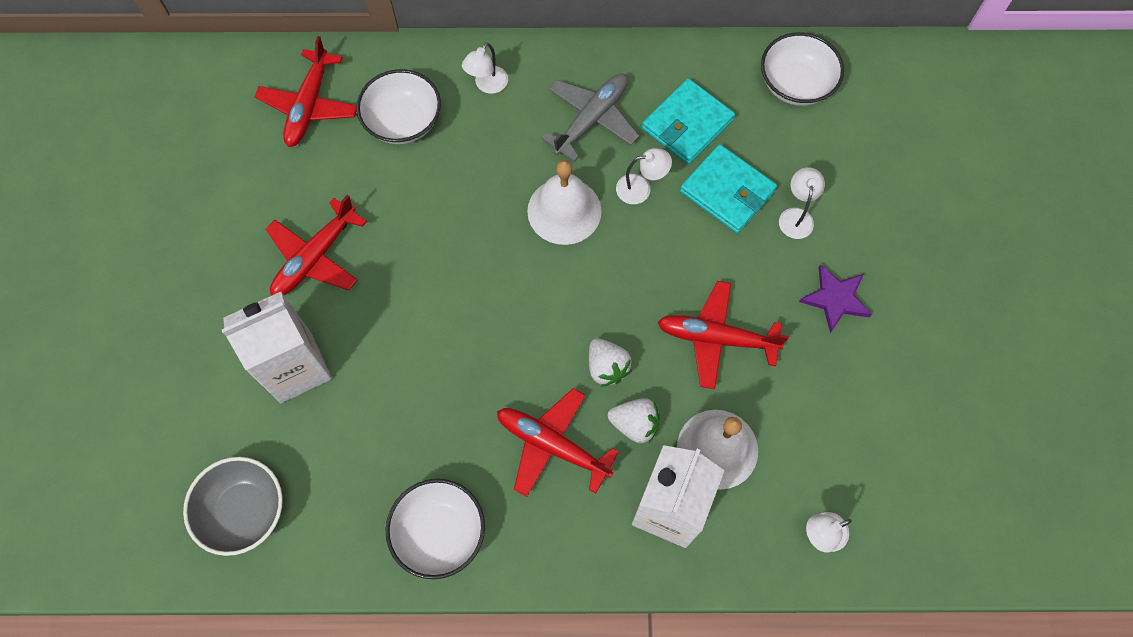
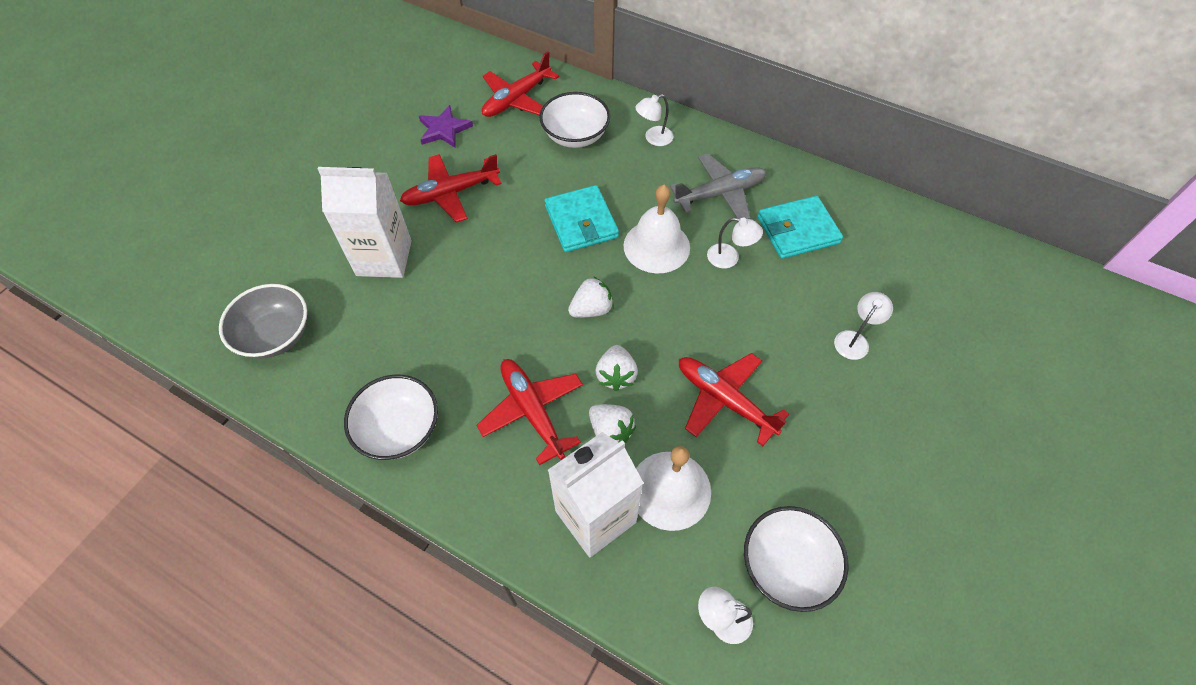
camera: 30 degrees right, 10 degrees down
(543, 312) = (591, 309): none -> white strawberry
(727, 191) = (803, 293): turquoise wallet -> turquoise wallet (581, 222)
(795, 84) = (911, 241): white bowl -> white bowl (786, 565)
(835, 299) = (854, 422): purple star -> purple star (444, 129)

